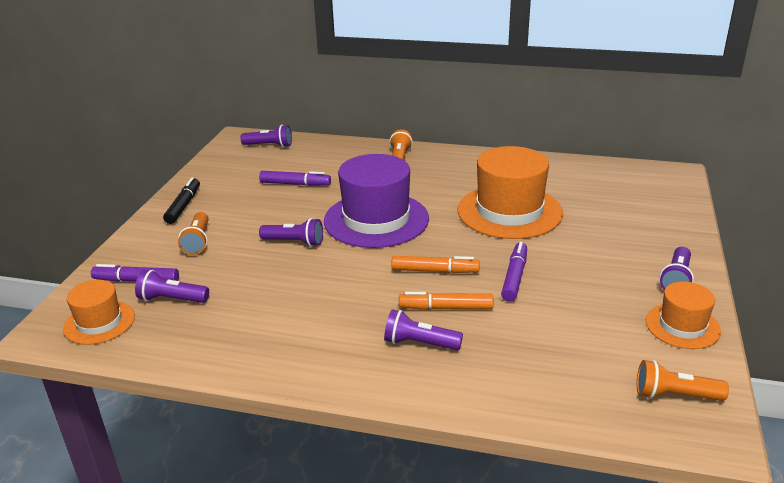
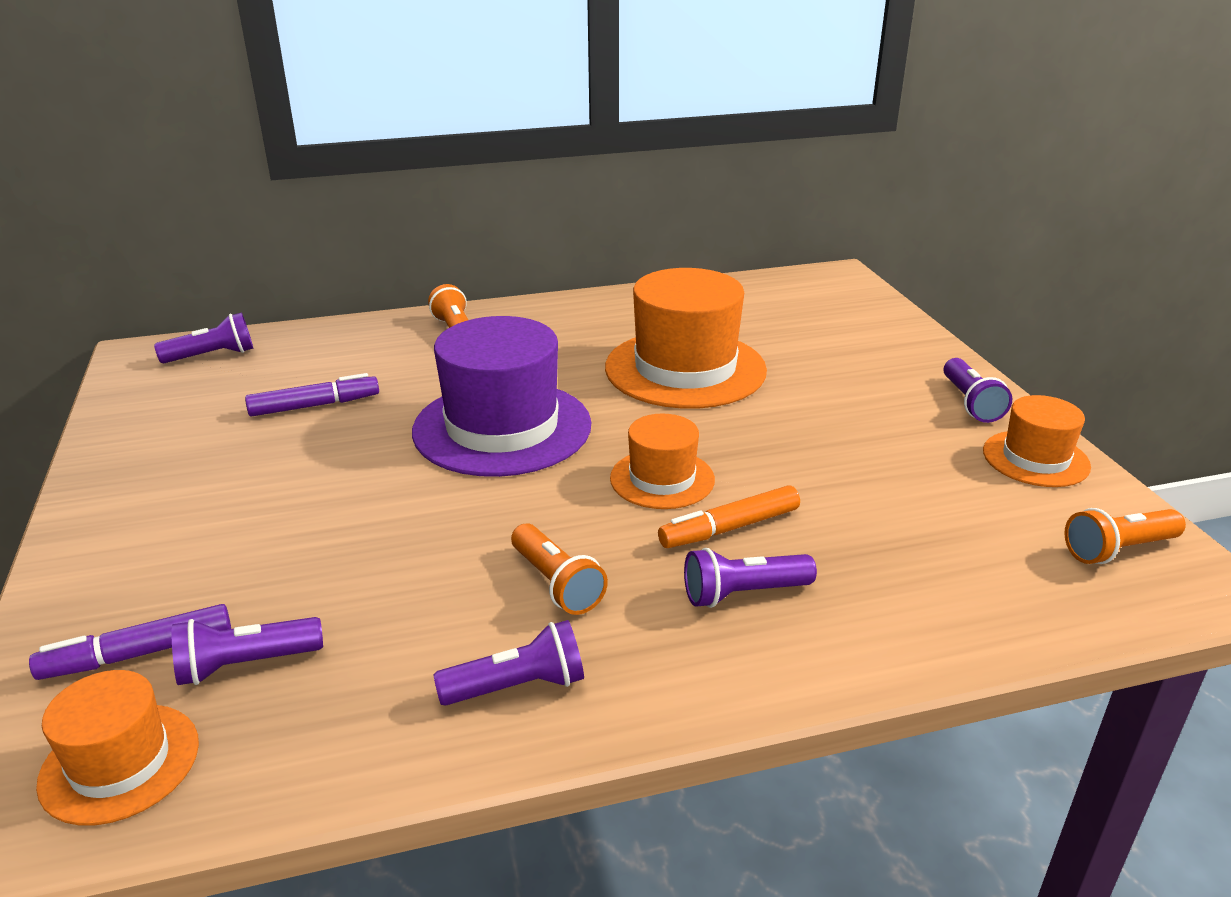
camera: 30 degrees left, 0 degrees up
(183, 206) = (127, 491): black marker -> none
(198, 241) = (210, 545): orange flashlight -> orange flashlight (556, 584)
(294, 242) = (396, 497): purple flashlight -> purple flashlight (517, 686)
(435, 271) = (662, 479): orange marker -> orange hat
(514, 277) = (779, 456): purple marker -> none

